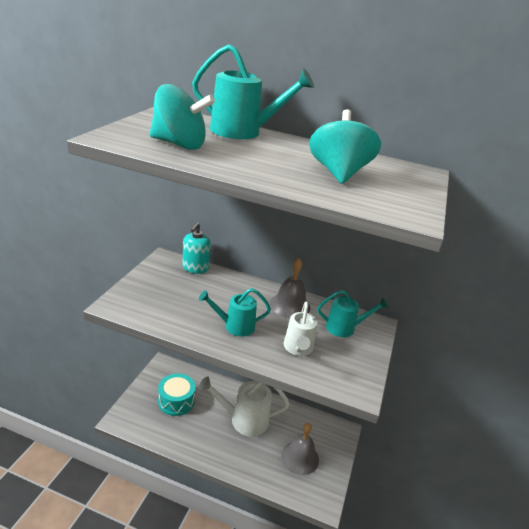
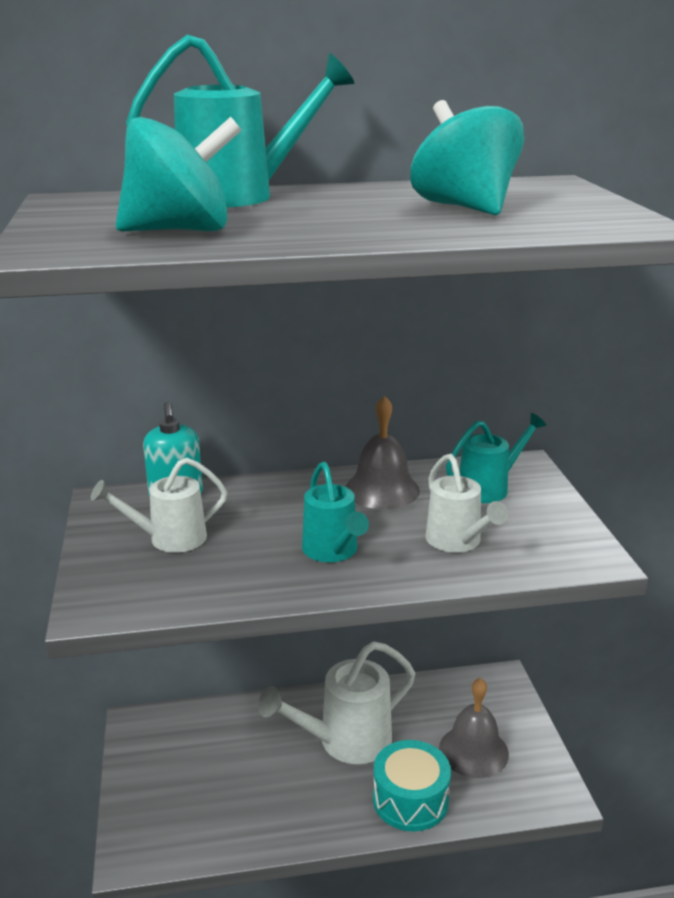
camera: 25 degrees left, 5 degrees down
(172, 287) = (168, 539): none -> white watering can
(176, 401) = (209, 770): turquoise drum -> turquoise drum (410, 800)
(234, 326) = (333, 552): turquoise watering can -> turquoise watering can turned 75 degrees counterclockwise

